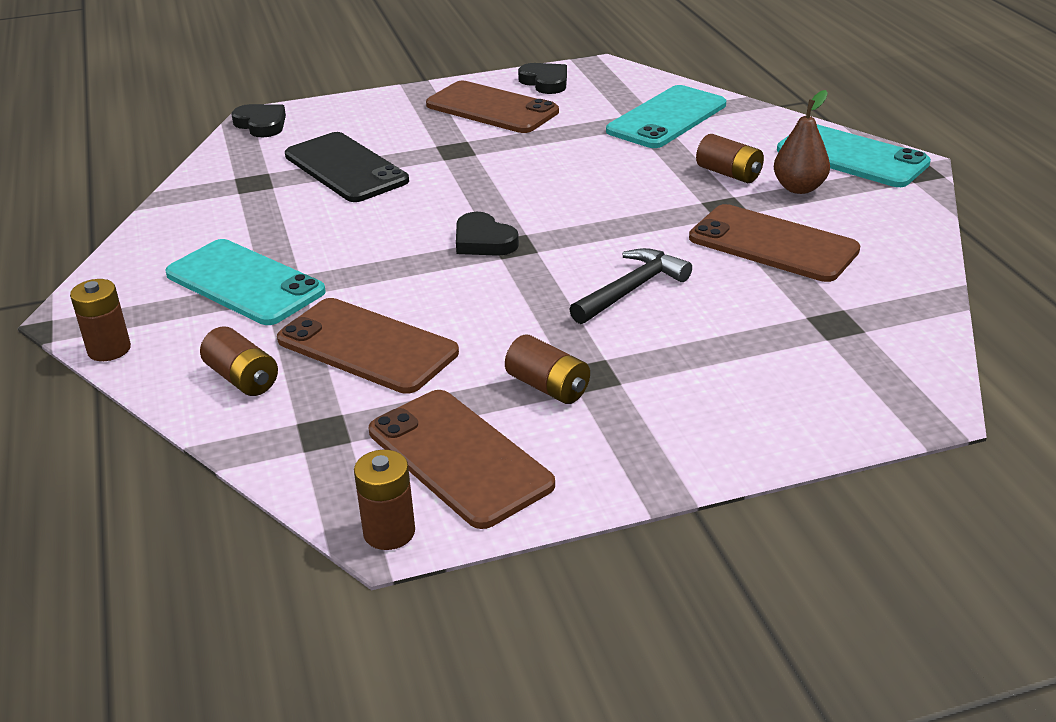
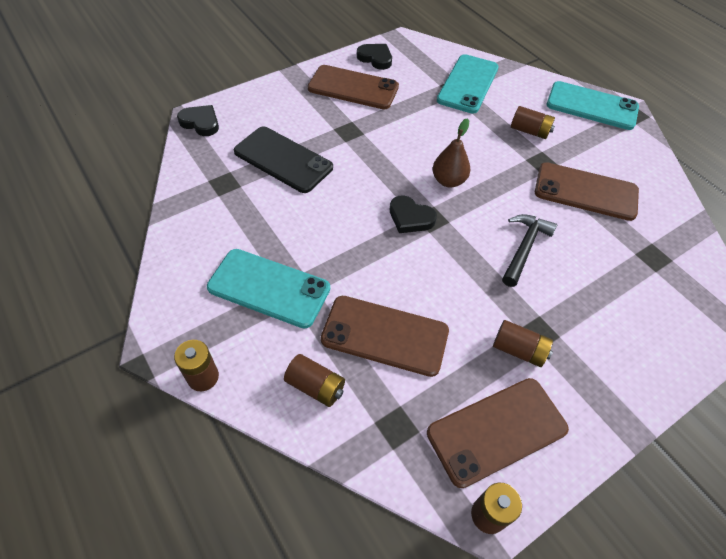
camera: 20 degrees left, 20 degrees up
(459, 458) = (497, 431): brown phone -> brown phone turned 60 degrees counterclockwise
(799, 188) = (576, 138): brown pear -> brown pear (448, 181)

